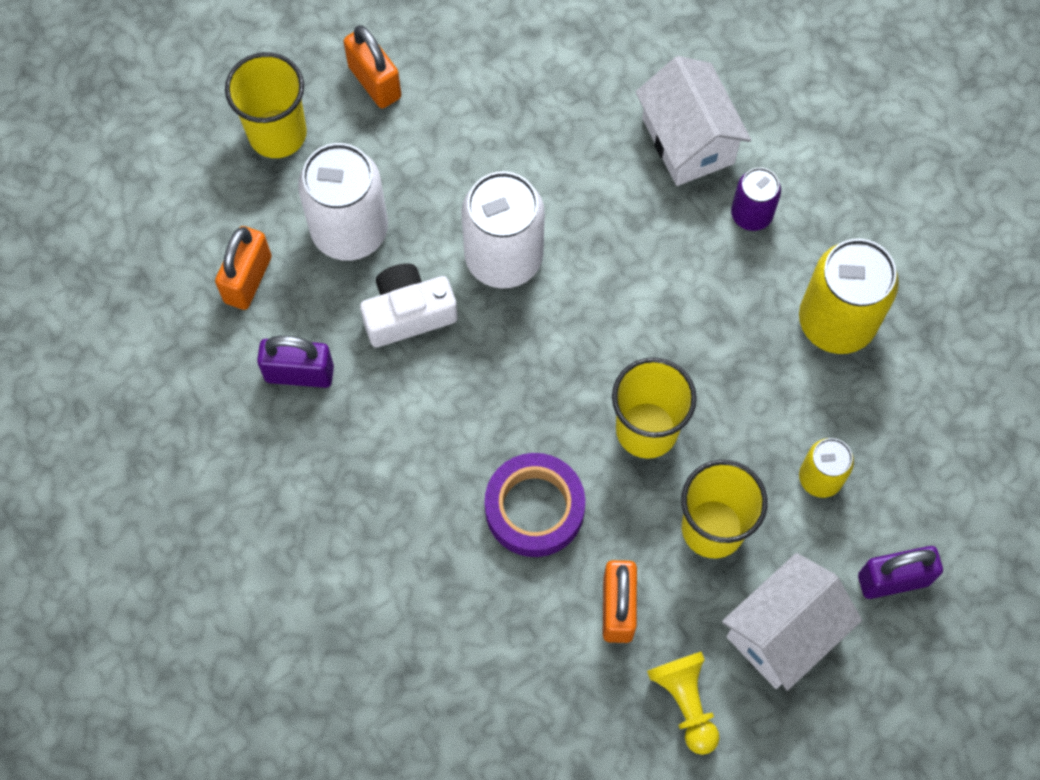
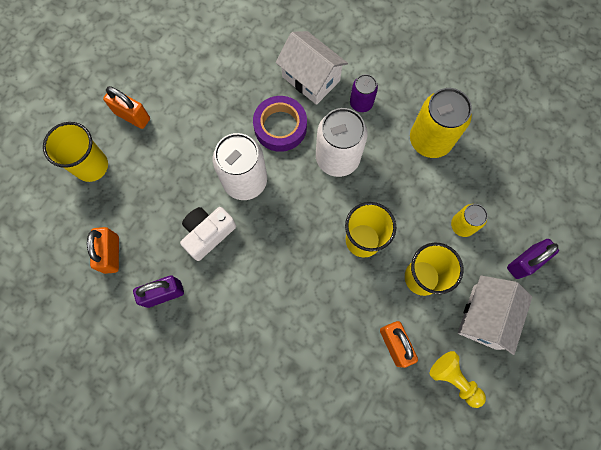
camera: 25 degrees left, 5 degrees up
(349, 230) = (155, 202): white can -> white can (337, 158)
(534, 508) = (325, 310): purple tape -> purple tape (280, 127)

